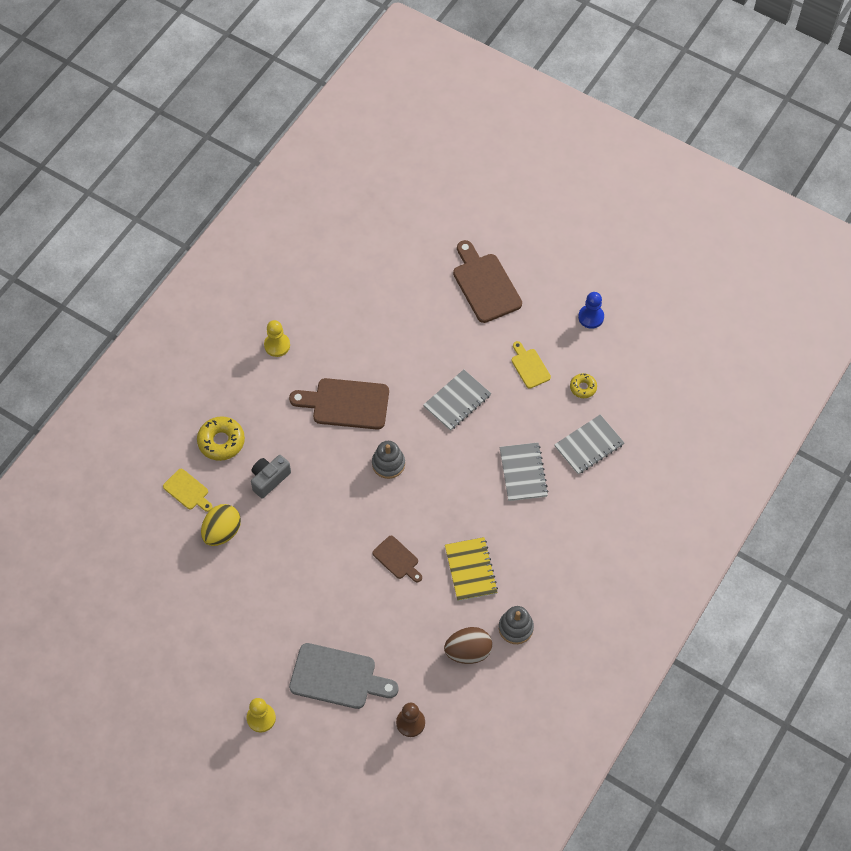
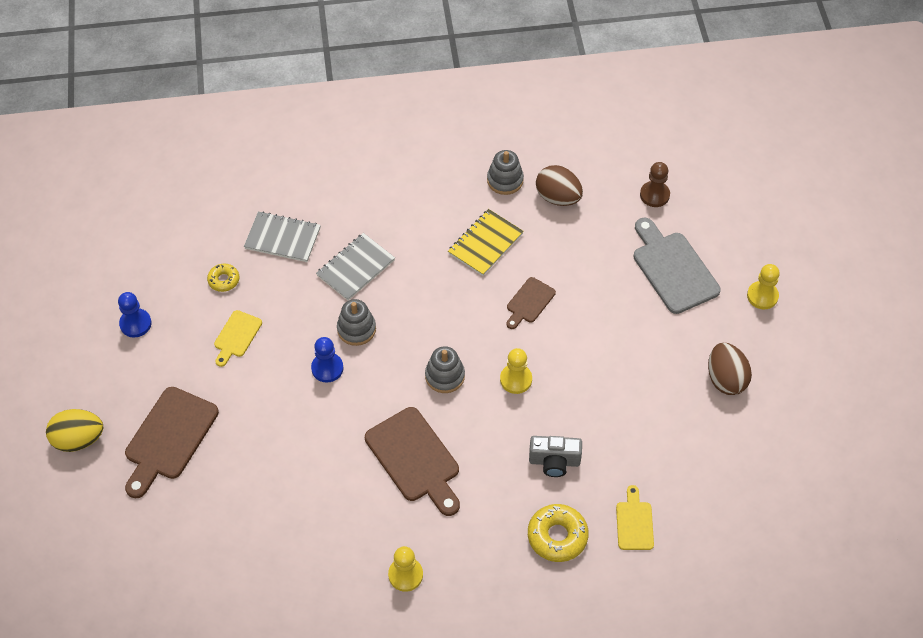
camera: 130 degrees left, 5 degrees down
(222, 532) = (643, 458): yellow egg -> yellow egg (78, 439)
(225, 633) = (725, 379): none -> brown egg
(346, 503) = (516, 379): none -> yellow pawn
(397, 559) = (529, 302): brown cutting board -> brown cutting board turned 150 degrees counterclockwise
(457, 401) = (327, 368): grey notebook -> blue pawn
(472, 438) = (356, 329): none -> grey stacking toy

